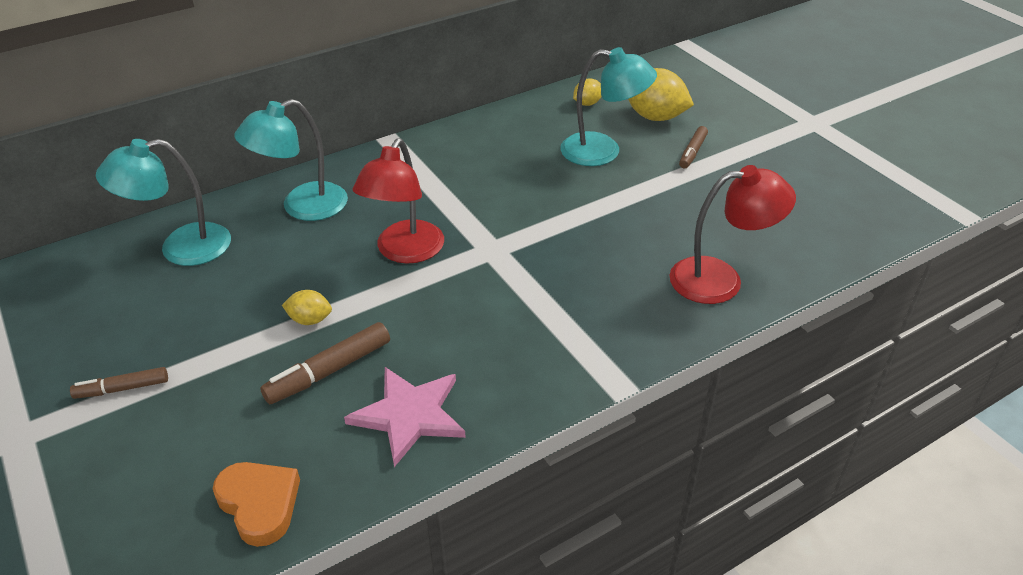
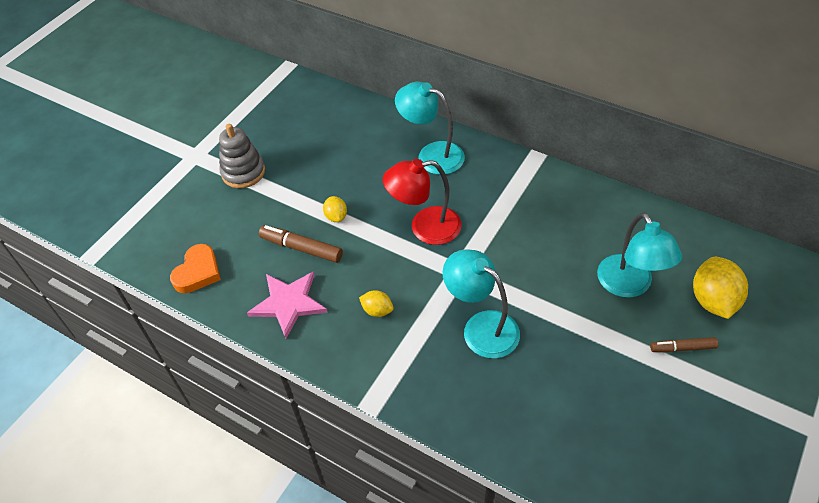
camera: 65 degrees right, 10 degrees up
(123, 388) = (243, 172): brown marker -> grey stacking toy
(181, 248) = (358, 126): turquoise lamp -> turquoise lamp (481, 327)
(587, 103) = (689, 246): yellow lemon -> yellow lemon (377, 310)
(720, 279) = (524, 428): red lamp -> none

